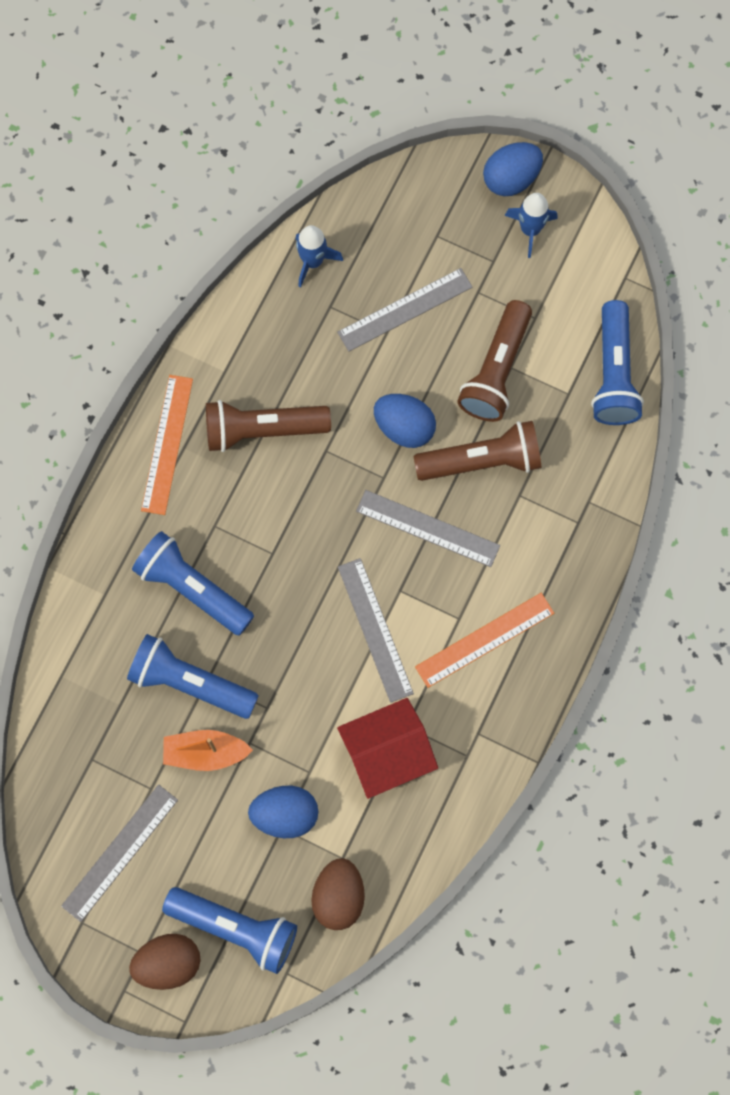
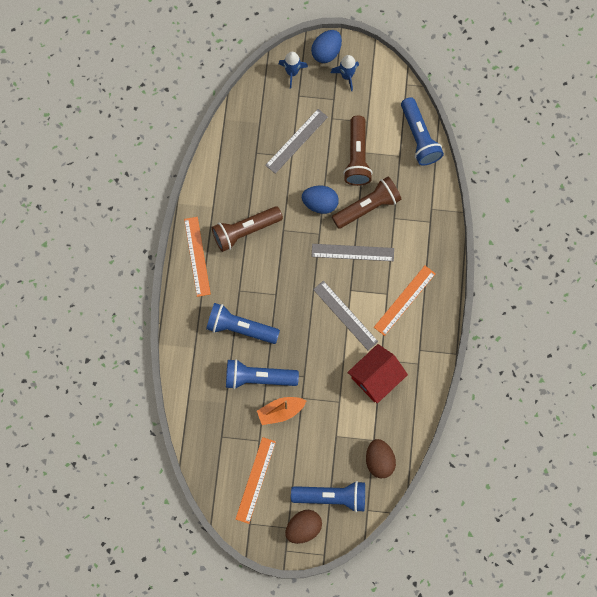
camera: 20 degrees left, 0 degrees up
(120, 852) = (255, 480): grey ruler -> orange ruler
(285, 814) = (335, 428): blue egg -> none
(313, 261) = (237, 132): blue rocket -> blue rocket (292, 72)

